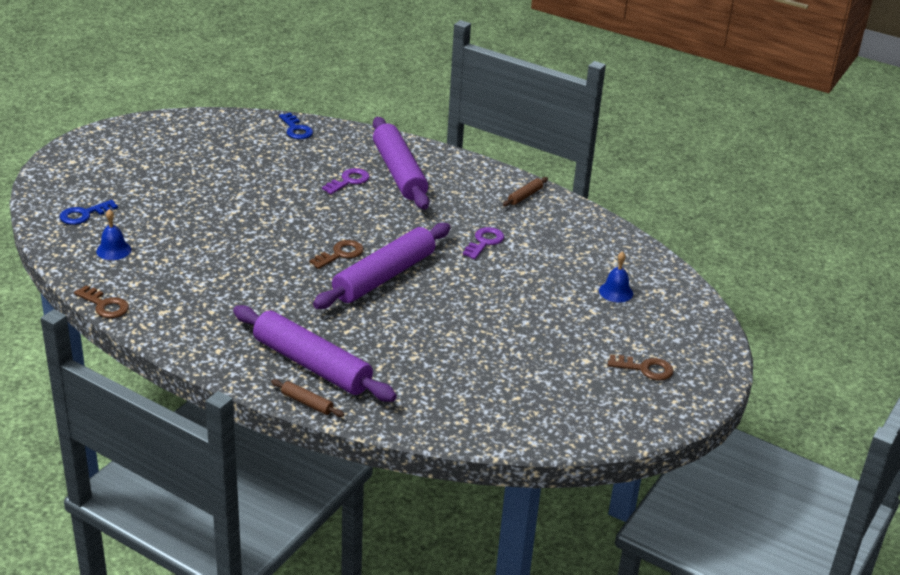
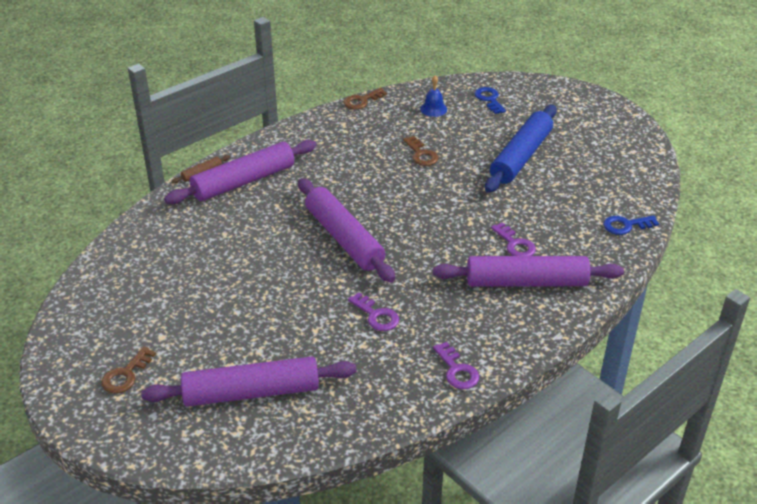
camera: 110 degrees right, 5 degrees up
(200, 187) = (521, 157): none -> blue rolling pin
(340, 254) = (388, 219): brown key -> brown key (421, 154)
(525, 196) = (457, 370): brown rolling pin -> purple key
(616, 292) = (251, 392): blue bell -> purple rolling pin

